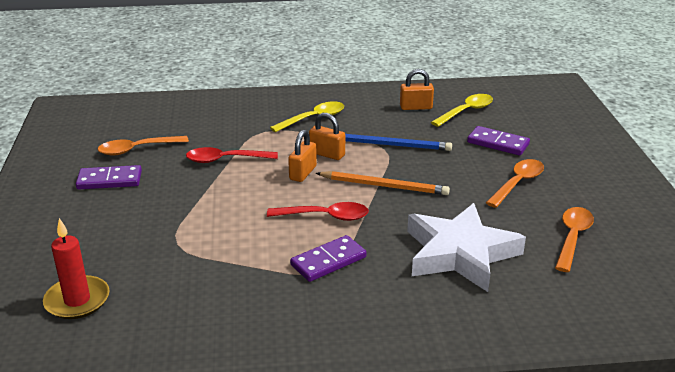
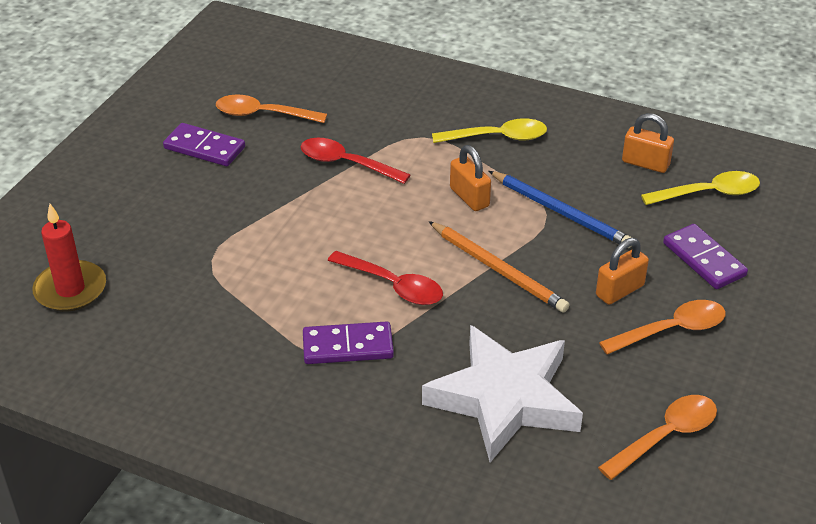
camera: 30 degrees right, 10 degrees up
(303, 173) = (418, 215): orange padlock -> orange padlock (619, 290)

